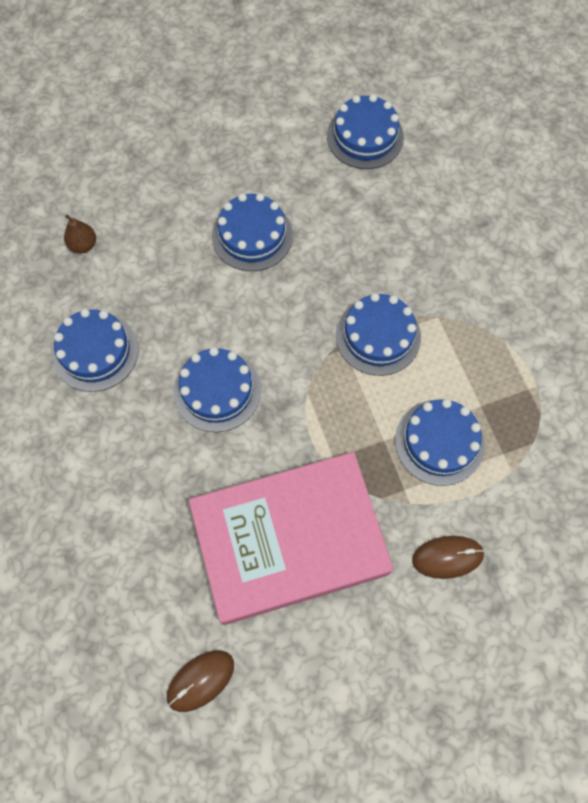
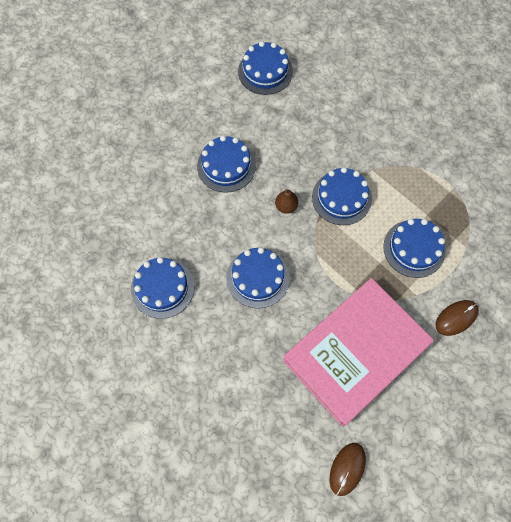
camera: 25 degrees left, 0 degrees up
(83, 245) = (115, 219): brown pear -> brown pear (286, 206)

